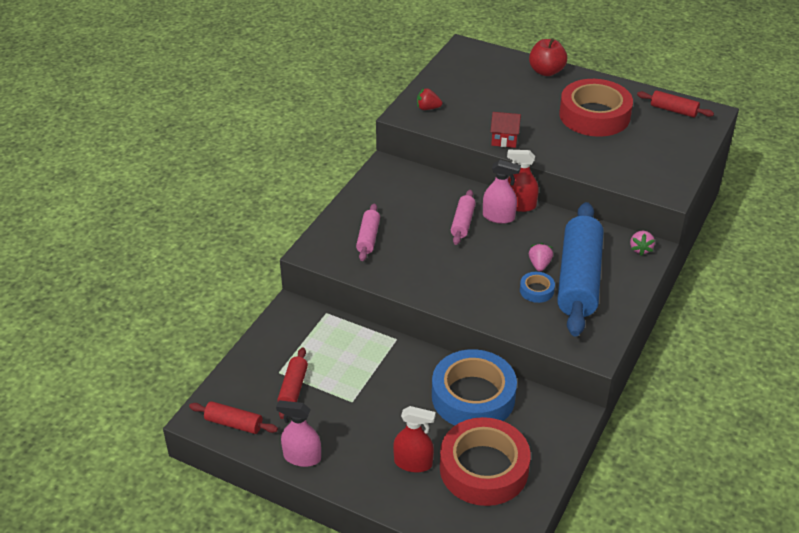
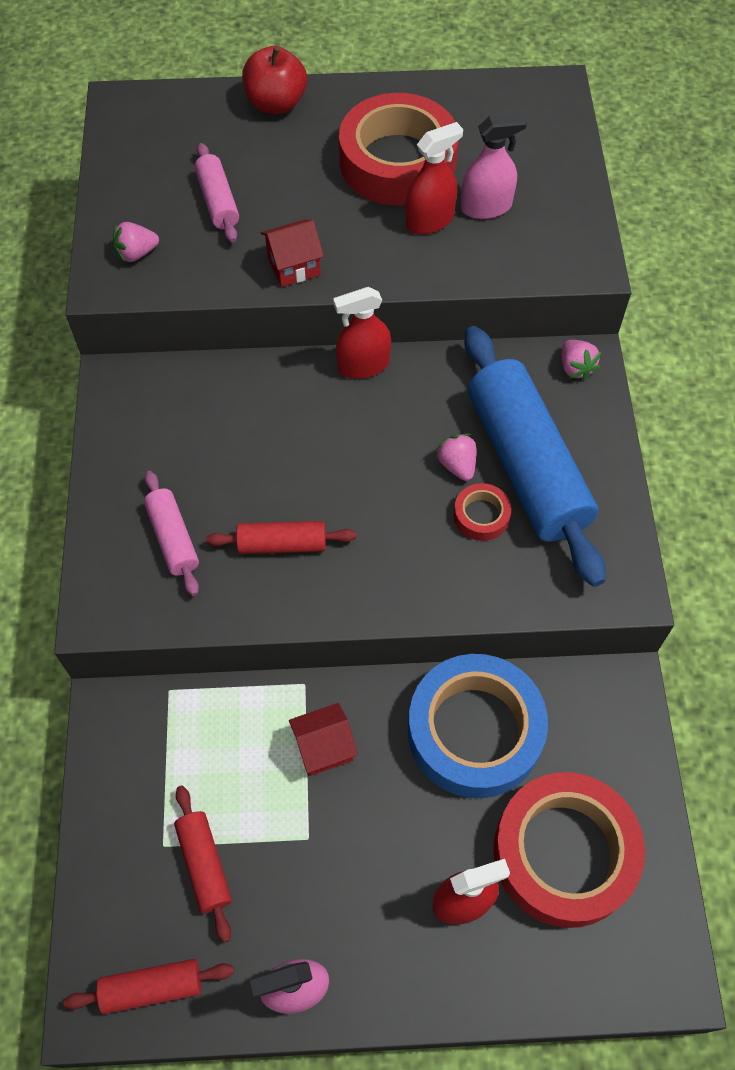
camera: 30 degrees left, 20 degrees up
(387, 369) = (324, 747): none -> red house
(428, 108) = (136, 253): red strawberry -> pink strawberry
(463, 223) = (300, 438): pink rolling pin -> pink rolling pin (218, 201)
(498, 217) = (345, 402): pink spray bottle -> pink spray bottle (486, 207)
(536, 290) = (481, 515): blue tape -> red tape
(593, 145) = (429, 220): none -> red spray bottle
(673, 110) = (501, 105): red rolling pin -> red rolling pin (282, 544)

